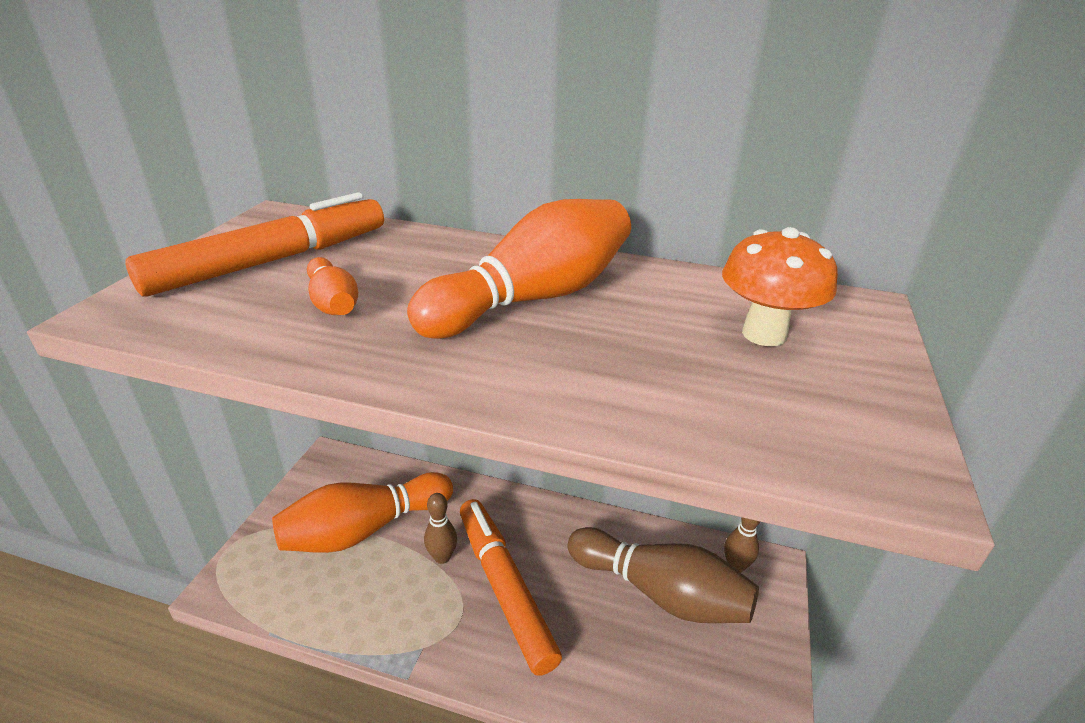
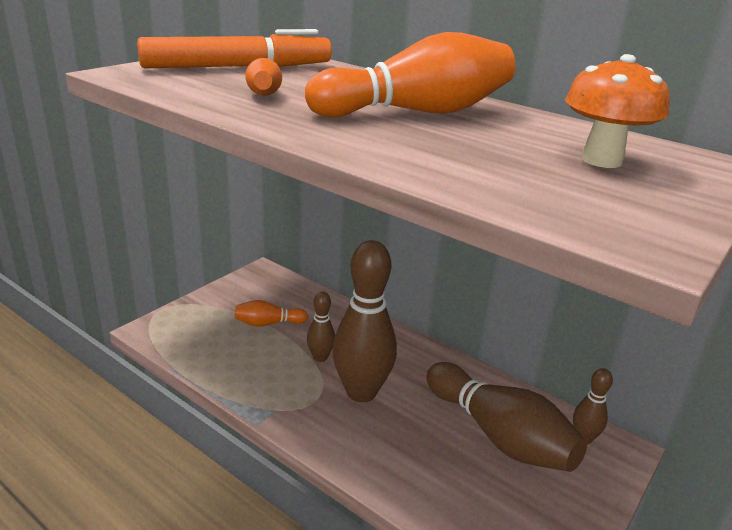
camera: 20 degrees right, 5 degrees down
(364, 529) = (268, 323): orange bowling pin -> orange bowling pin, size x0.48
(505, 588) = (361, 392): orange marker -> brown bowling pin

